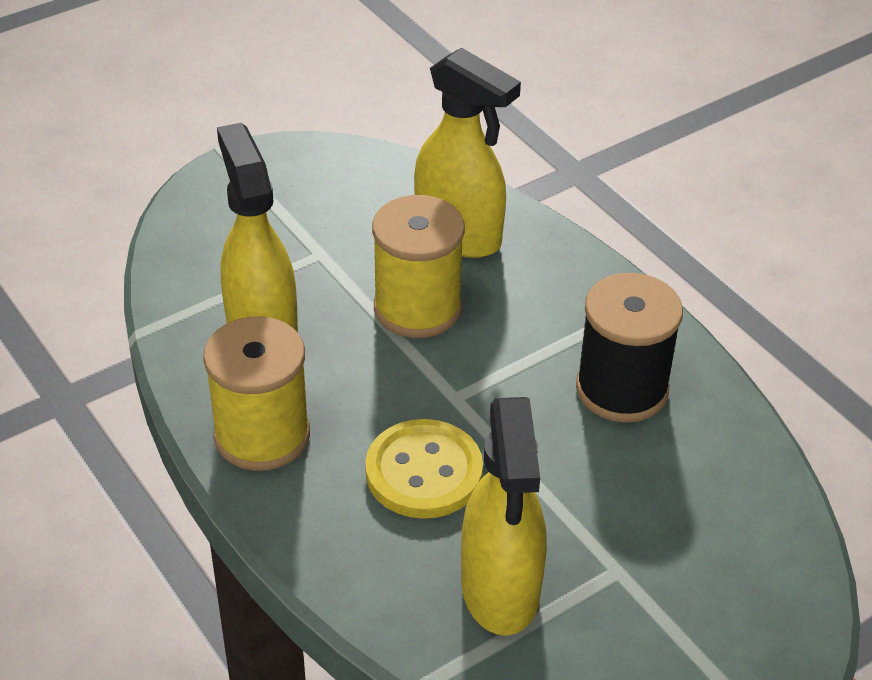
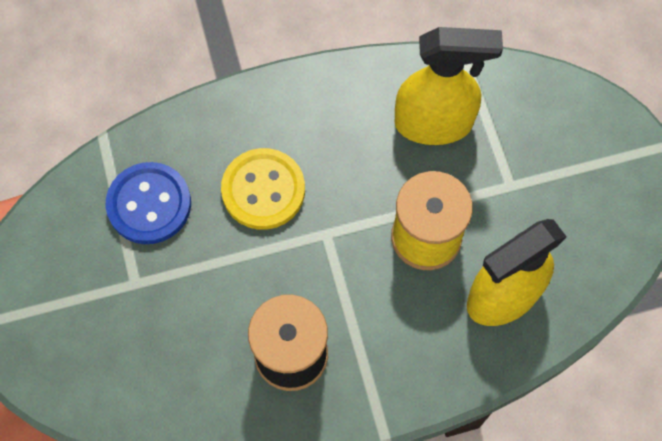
camera: 110 degrees right, 25 degrees up
(262, 435) = (333, 100): yellow spool -> none
(500, 590) = (149, 204): yellow spray bottle -> blue button

